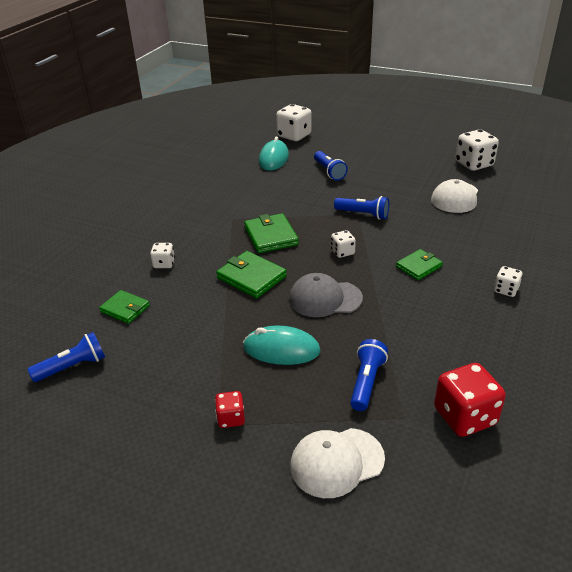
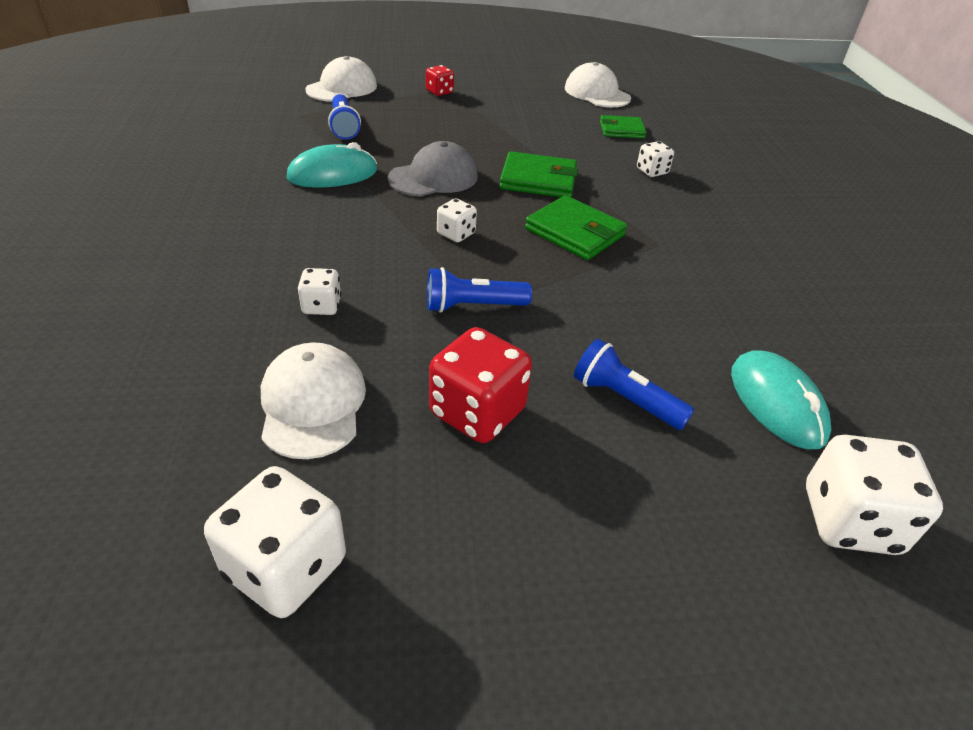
camera: 145 degrees right, 5 degrees up
(73, 366) = (597, 93): blue flashlight -> white cap
(281, 349) = (440, 132): turquoise mouse -> turquoise mouse (333, 174)
(418, 266) = (335, 239): green wallet -> none
(464, 416) = (245, 123): red dice -> red dice (477, 412)
(505, 290) = (201, 235): white dice -> white dice (321, 306)

